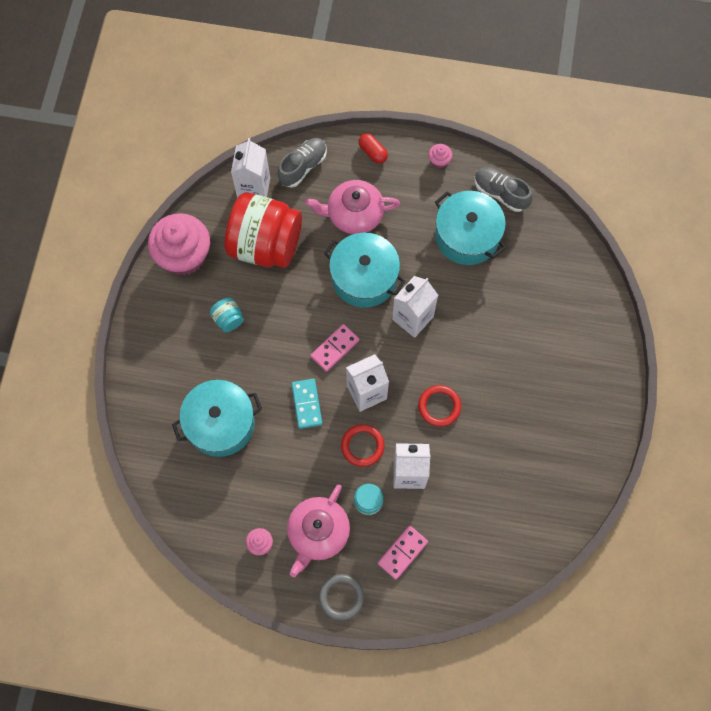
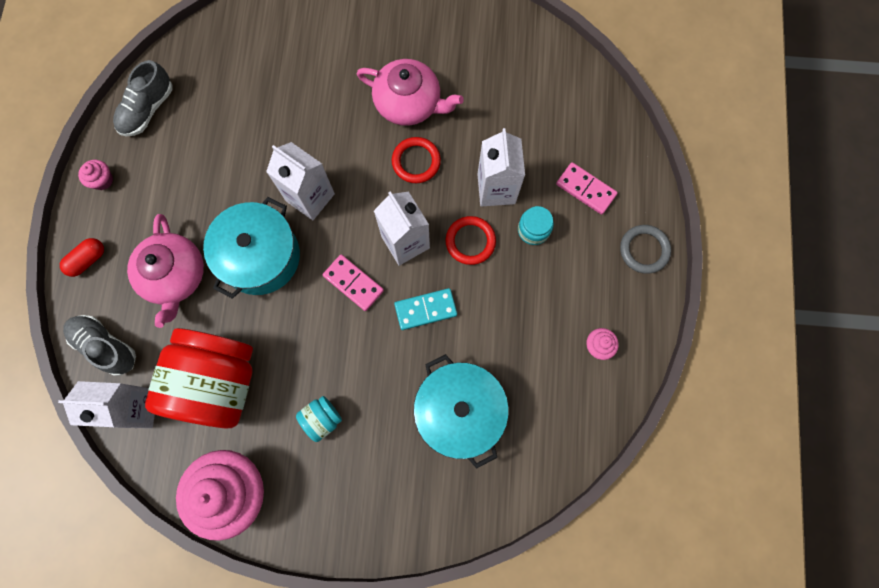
camera: 95 degrees left, 5 degrees up
(318, 532) = (576, 282): pink teapot -> pink teapot (409, 103)
(467, 236) = (204, 143): turquoise pot -> none

